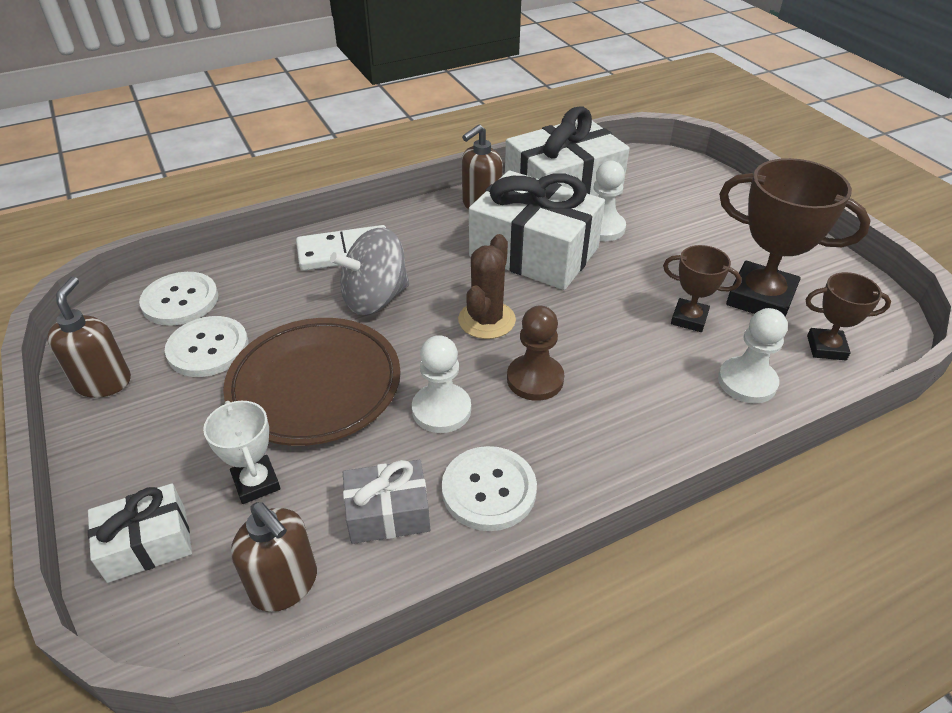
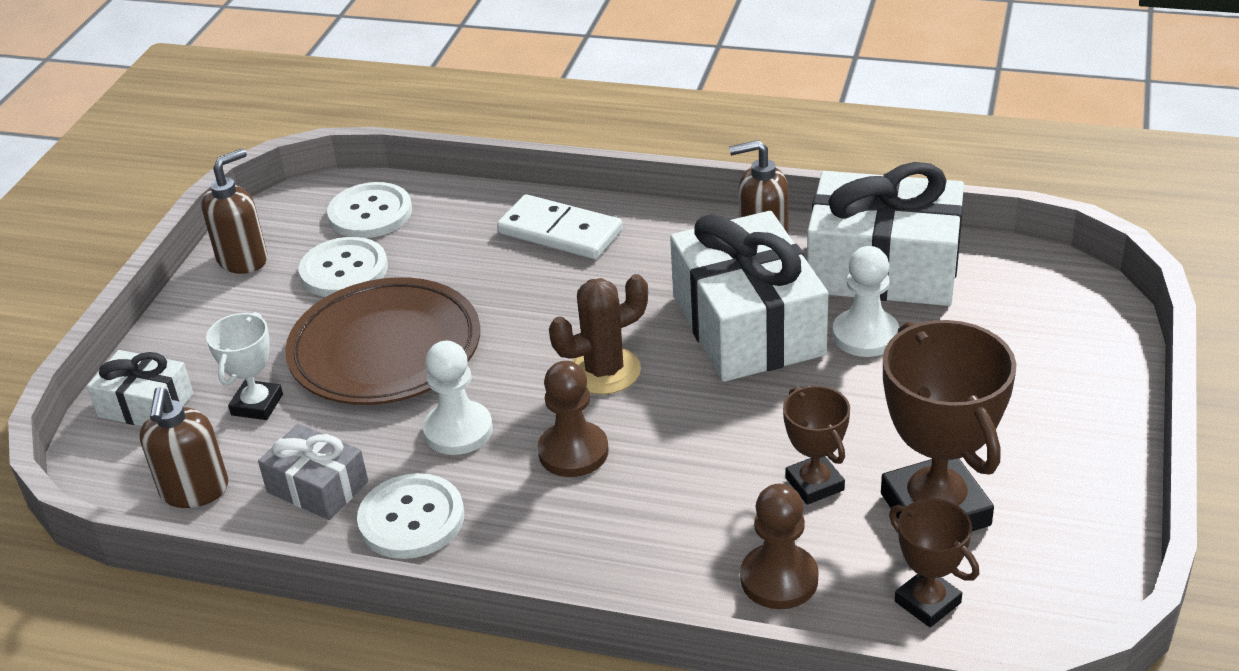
camera: 45 degrees right, 5 degrees down
(375, 298) = (530, 295): grey spinning top -> none
(747, 382) = (779, 579): white pawn -> brown pawn

